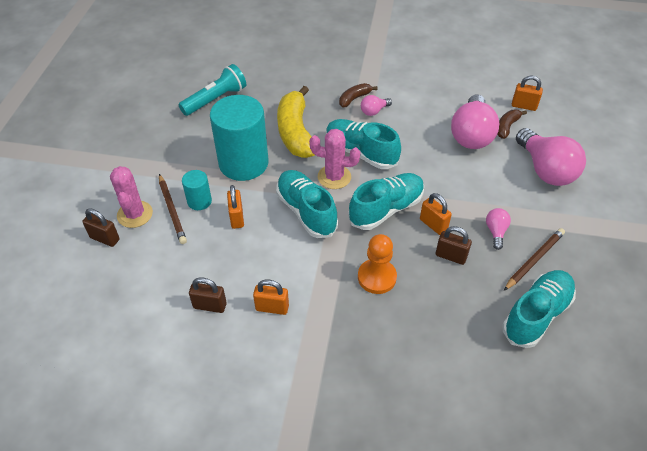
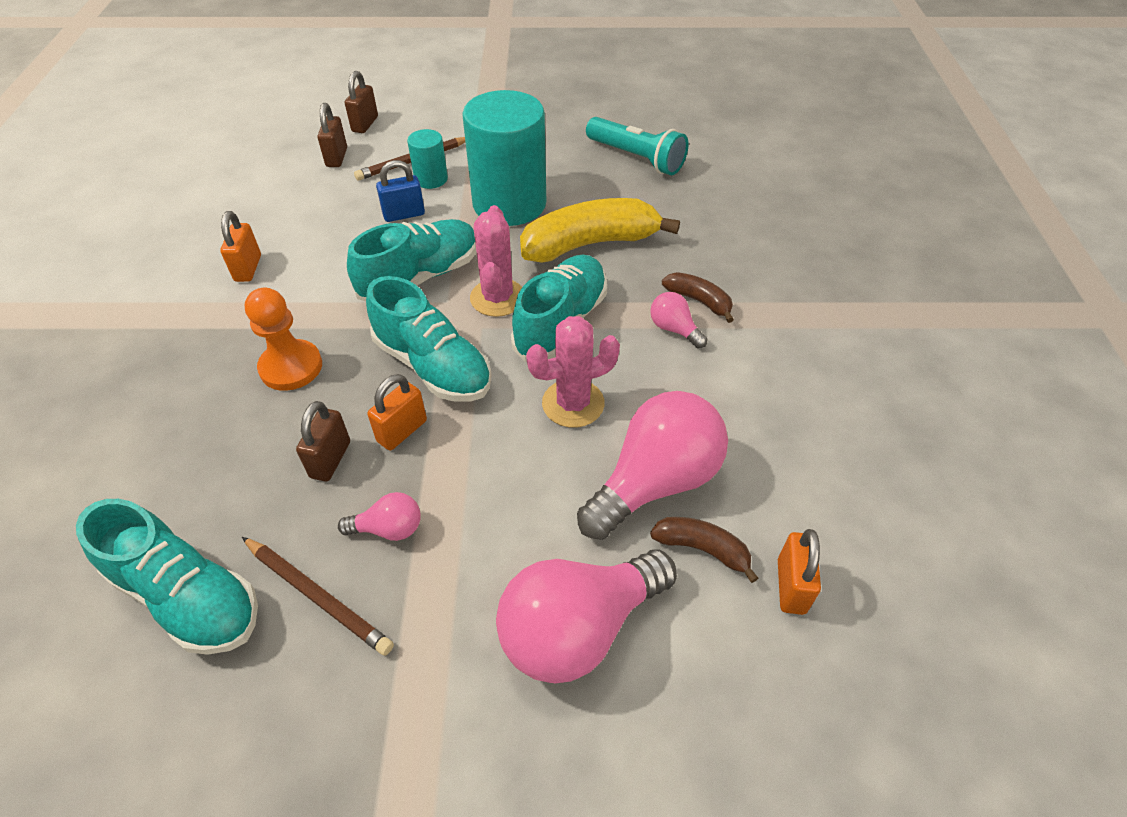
camera: 80 degrees right, 0 degrees up
(135, 214) = (404, 136): pink cactus -> pink cactus (573, 403)
(210, 306) = (258, 217): brown padlock -> brown padlock (337, 157)
(237, 218) = (404, 214): orange padlock -> blue padlock
(471, 135) = (655, 482): pink light bulb -> pink light bulb turned 135 degrees clockwise

